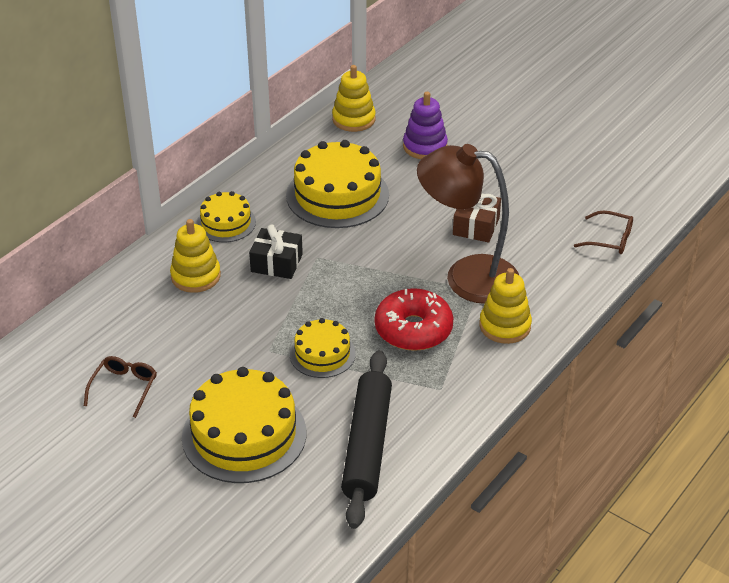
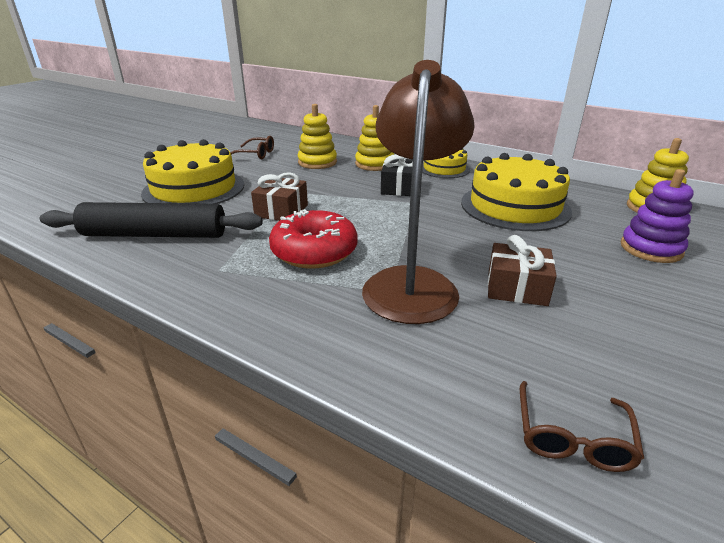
camera: 85 degrees right, 10 degrees down
(322, 354) = (281, 211): yellow cake -> brown gift
(505, 326) = (321, 313): yellow stacking toy -> yellow stacking toy (317, 162)

